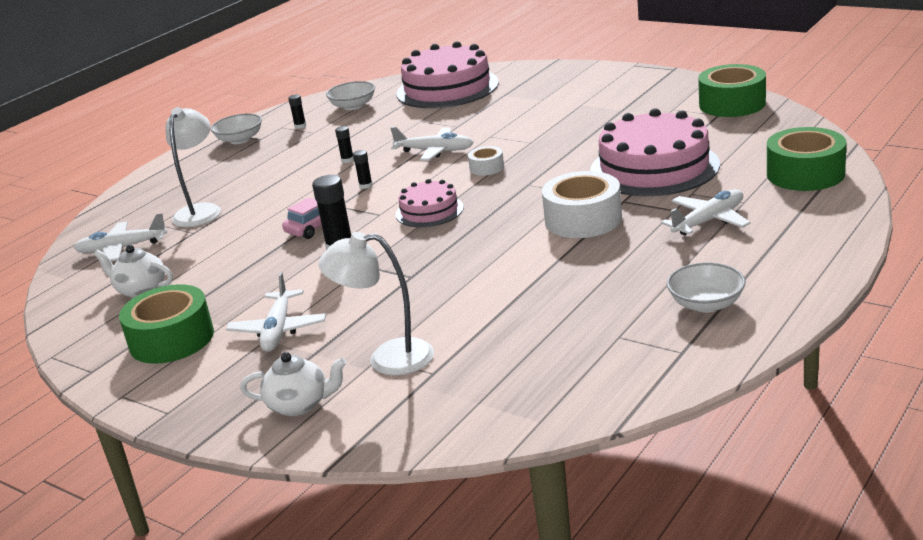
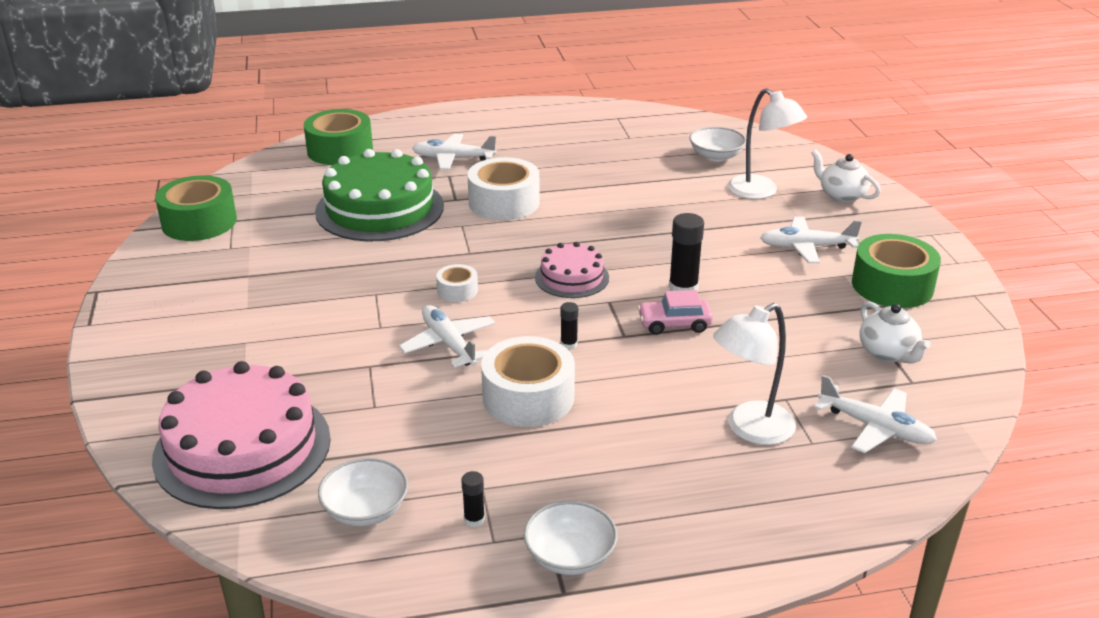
camera: 140 degrees left, 5 degrees up
(278, 330) = (807, 247): white plane -> white plane turned 135 degrees counterclockwise
(347, 160) = (528, 397): black glue stick -> white tape
(654, 167) = (380, 209): pink cake -> green cake
(706, 304) = (561, 127): white bowl -> white bowl (716, 156)

